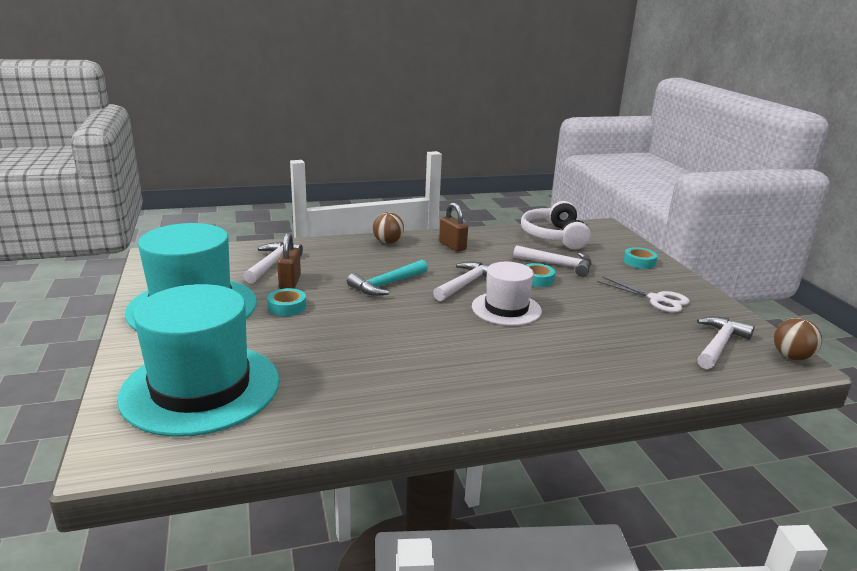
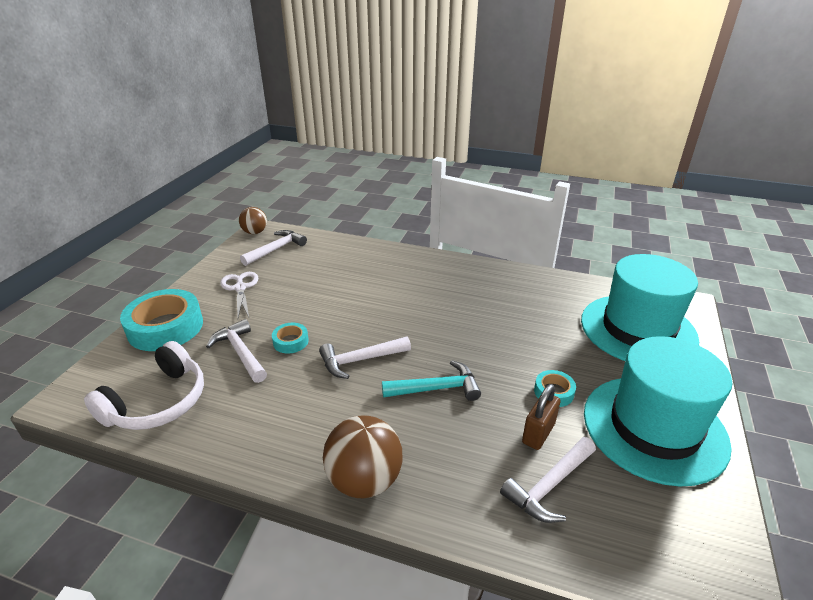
camera: 145 degrees left, 10 degrees up
(388, 242) = (364, 480): brown ball -> brown ball, size x1.61
(452, 246) = (296, 433): brown padlock -> none
(506, 309) = (364, 320): white hat -> none
(639, 262) = (165, 327): turquoise tape -> turquoise tape, size x2.12
(719, 344) = (276, 249): white hammer -> white hammer turned 150 degrees clockwise

